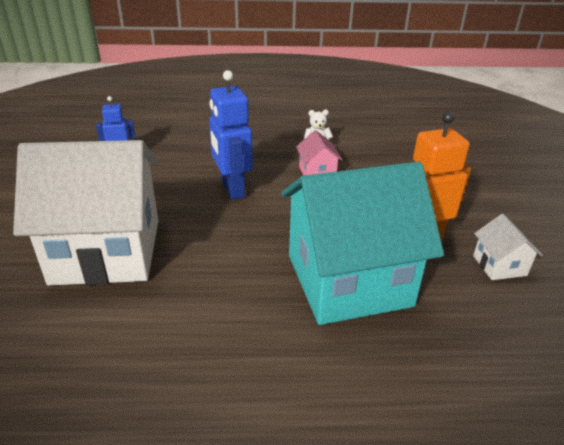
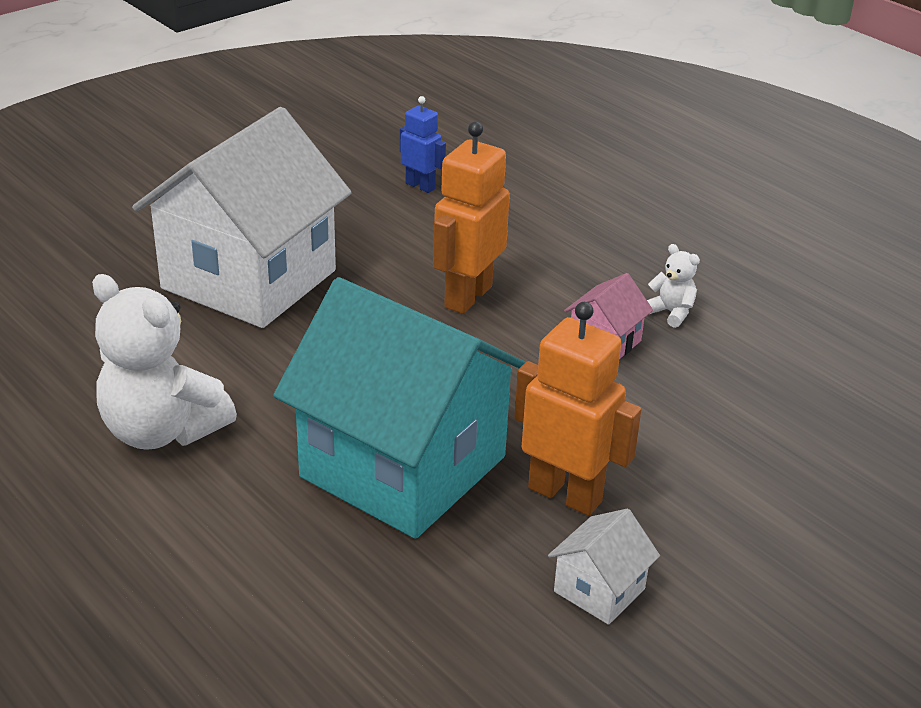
camera: 50 degrees right, 0 degrees up
(107, 251) = (249, 279): white house -> white house turned 75 degrees clockwise
(206, 367) = (162, 431): none -> white teddy bear
(232, 189) = (467, 297): blue robot -> orange robot

